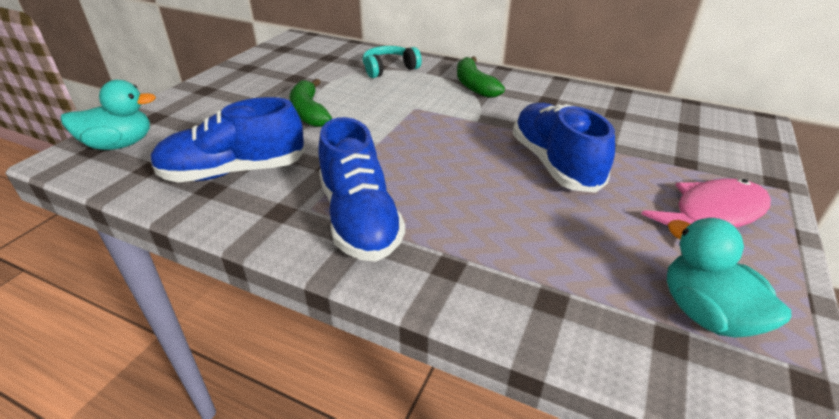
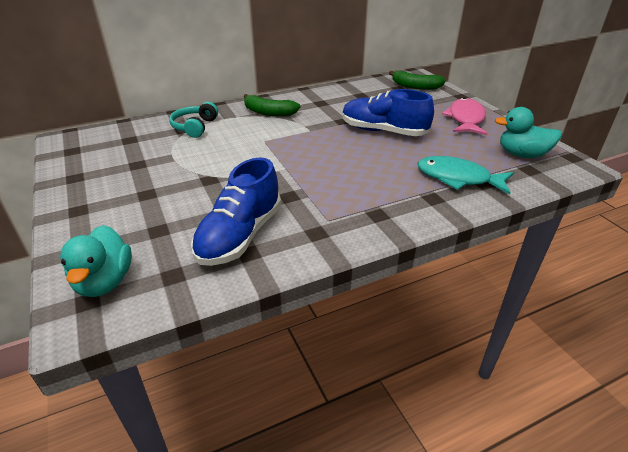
camera: 50 degrees left, 0 degrees up
(120, 144) = (105, 282): turquoise duck -> turquoise duck turned 150 degrees clockwise
(309, 112) = (204, 178): green banana -> green banana (415, 87)
(359, 219) = (360, 207): blue shoe -> none
(529, 270) = (458, 178): none -> turquoise fish

